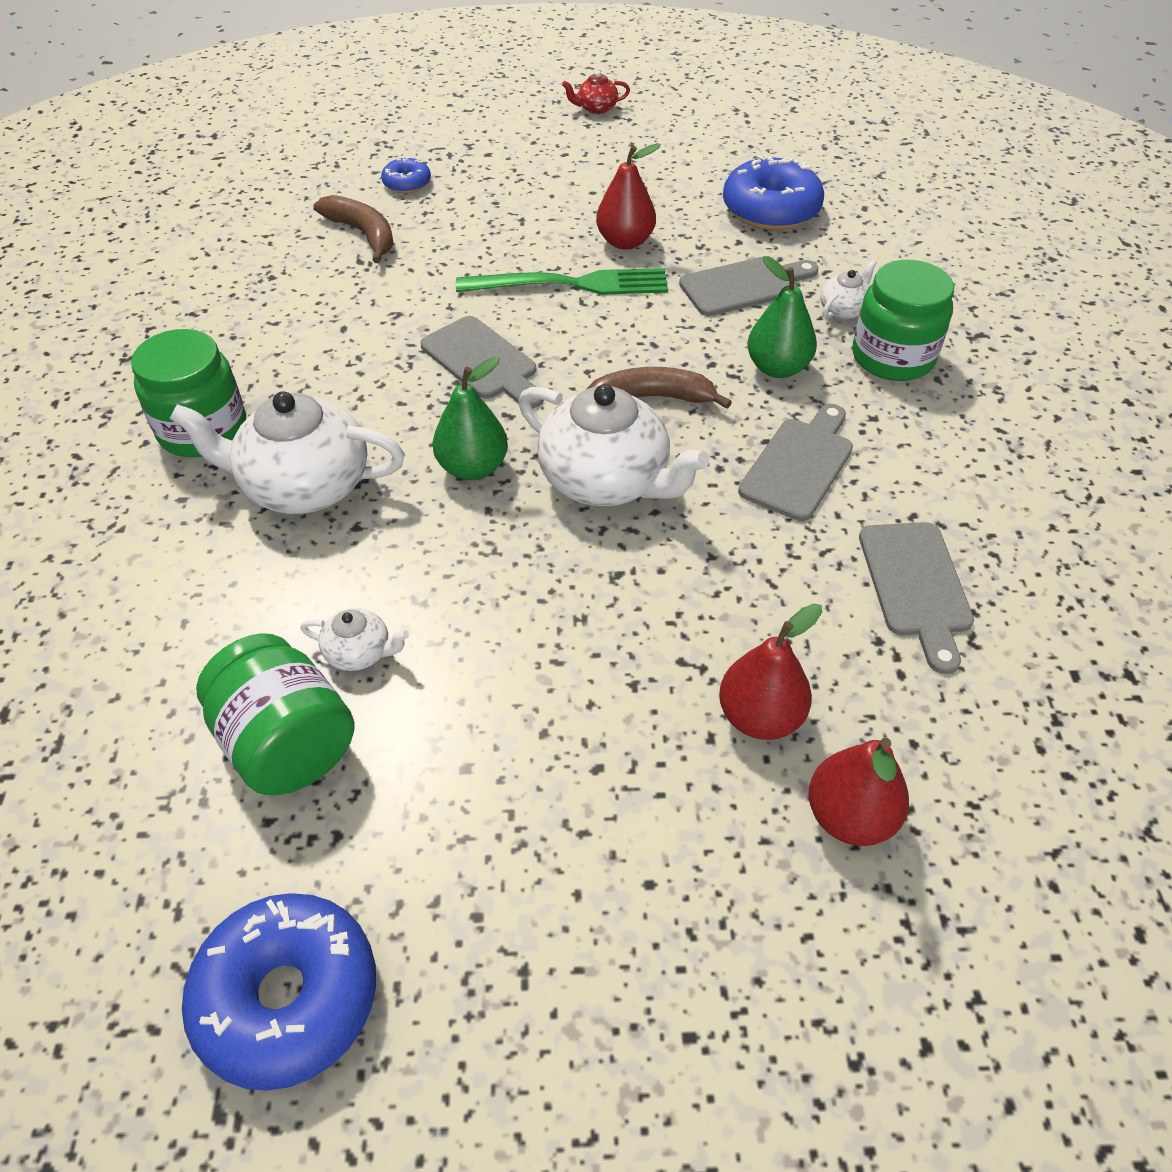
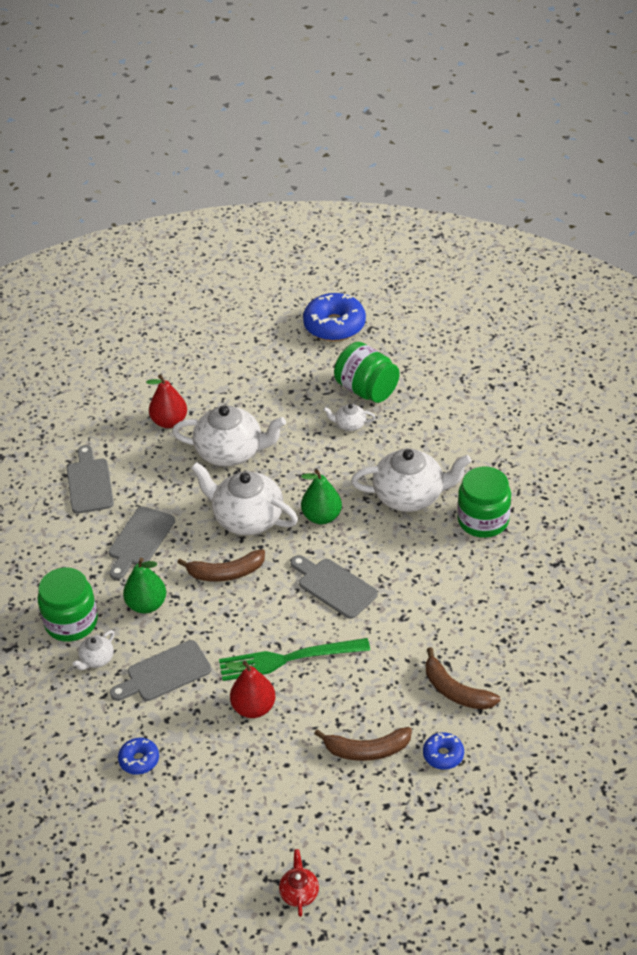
camera: 175 degrees right, 5 degrees down
(494, 195) = (366, 750): none -> brown banana
(596, 108) = (299, 892): red teapot -> red teapot turned 75 degrees counterclockwise
(624, 619) = (231, 452): none -> white teapot
(770, 210) = (139, 760): blue donut -> blue donut, size x0.51
(849, 816) = (136, 393): red pear -> none

